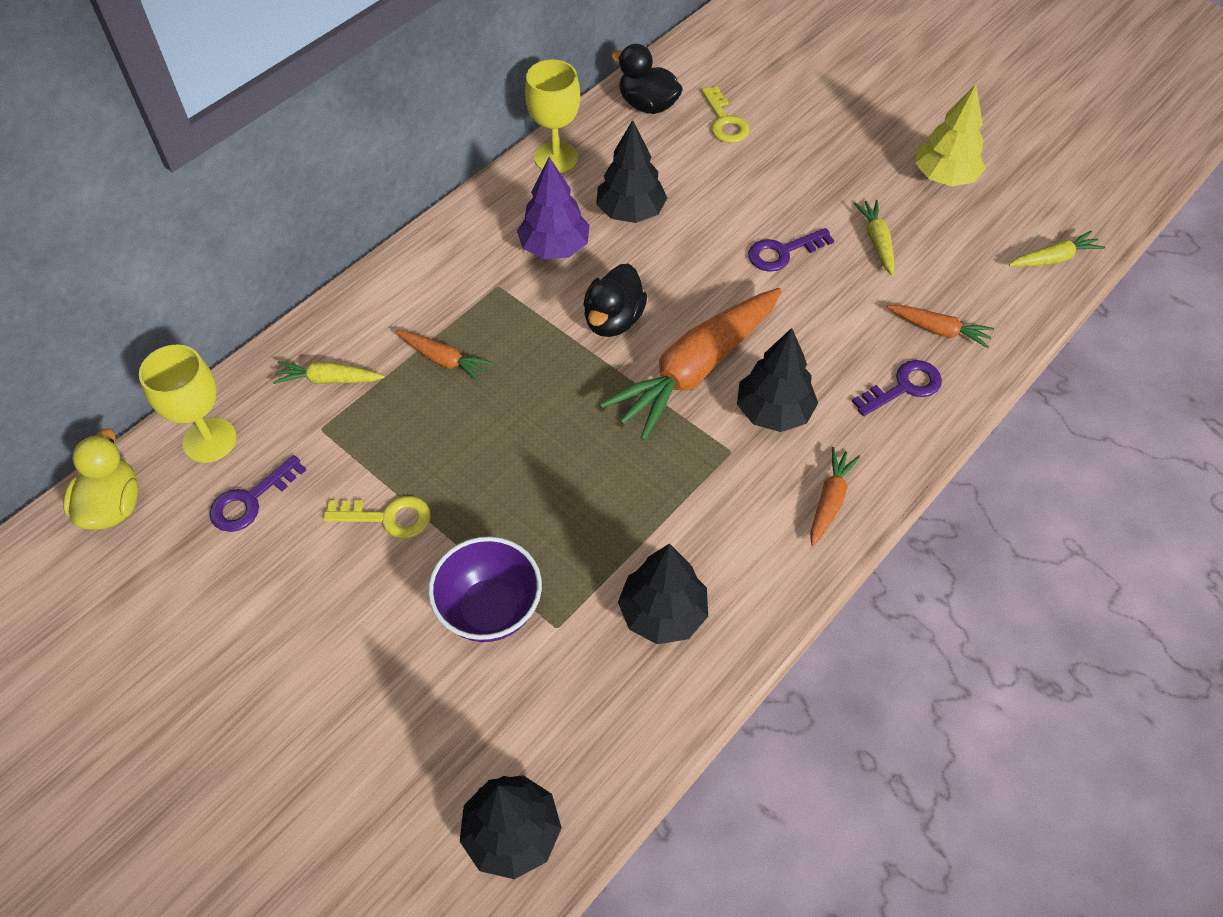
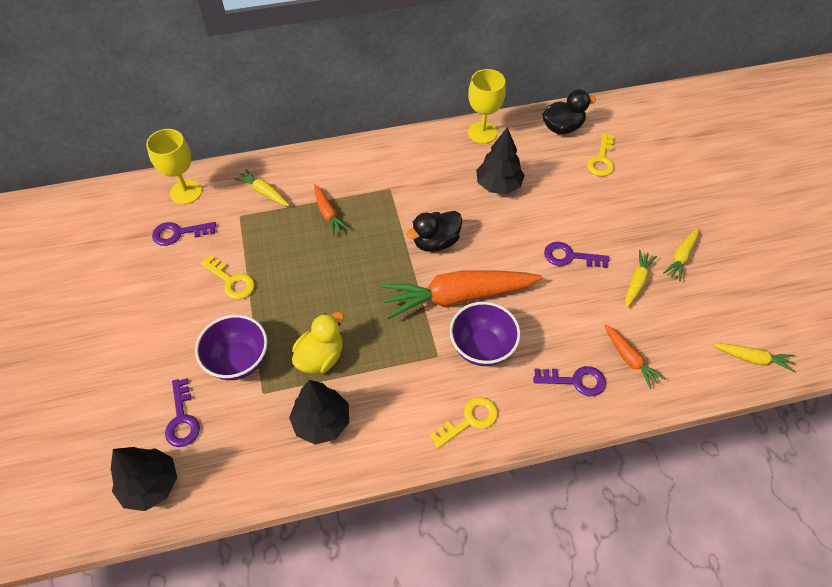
camera: 35 degrees right, 0 degrees up
(113, 505) = (120, 200): yellow duck -> yellow duck (321, 357)
(480, 727) = (182, 419): none -> purple key
(554, 247) = (438, 183): purple tree -> none
(647, 105) = (562, 127): black duck -> black duck turned 90 degrees clockwise
(773, 412) = (482, 347): black tree -> purple bowl
(829, 501) = (469, 420): orange carrot -> yellow key
(899, 189) = (681, 257): none -> yellow carrot
(944, 177) = (719, 265): yellow tree -> none

